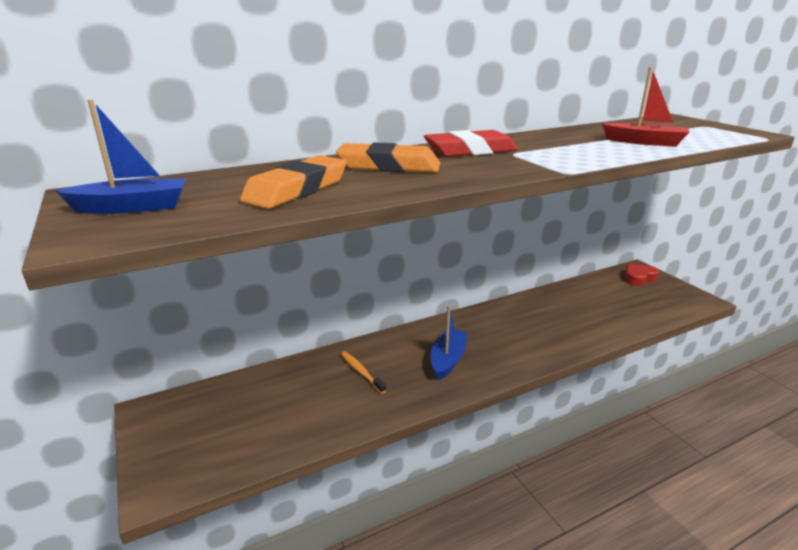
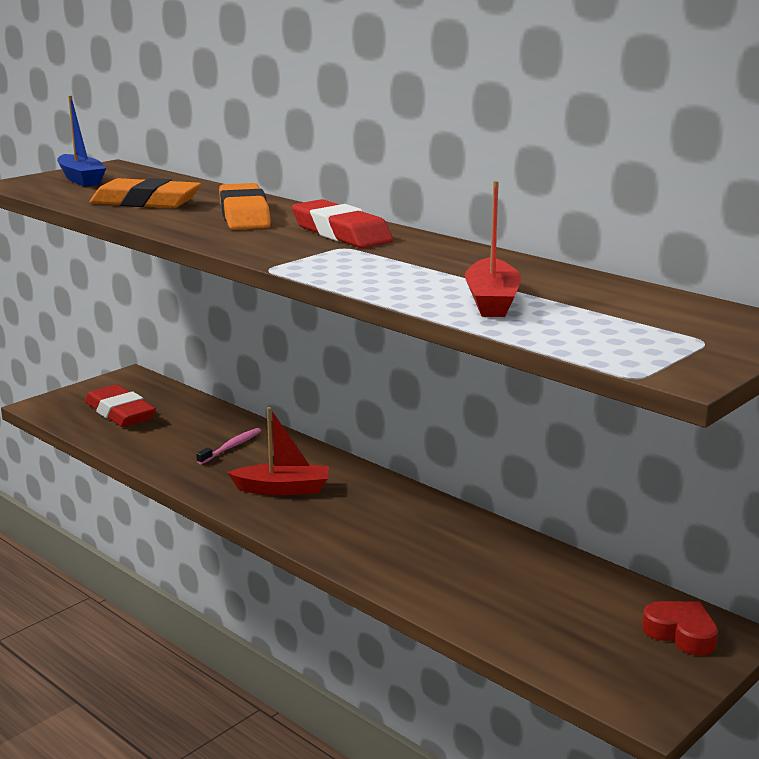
camera: 70 degrees right, 5 degrees down
(235, 428) = (120, 413): none -> red eraser
(361, 372) = (231, 447): orange toothbrush -> pink toothbrush
(448, 360) = (282, 489): blue boat -> red boat

